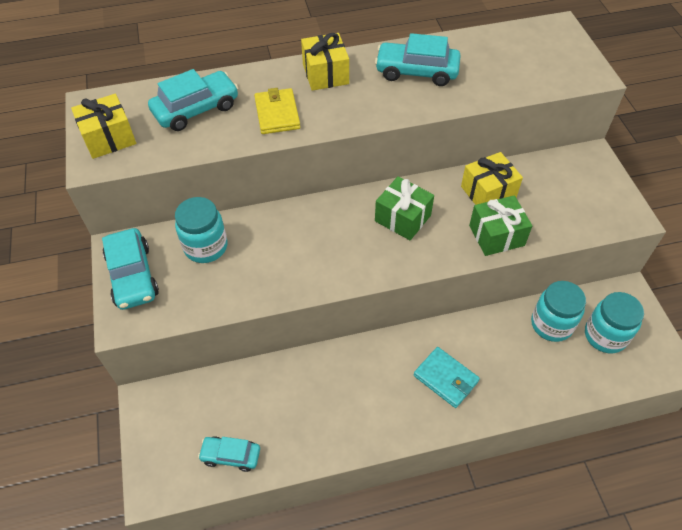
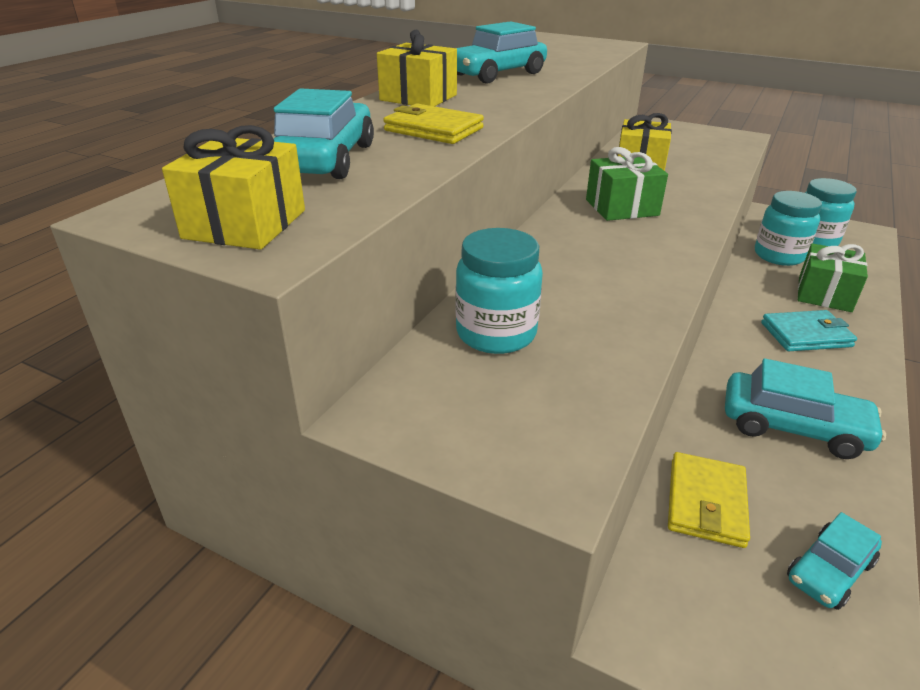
camera: 50 degrees left, 20 degrees down
(133, 276) = (463, 423): turquoise car -> turquoise car (793, 427)
(238, 391) = (706, 502): none -> yellow wallet
(496, 235) = (702, 181): green gift -> green gift (824, 294)

